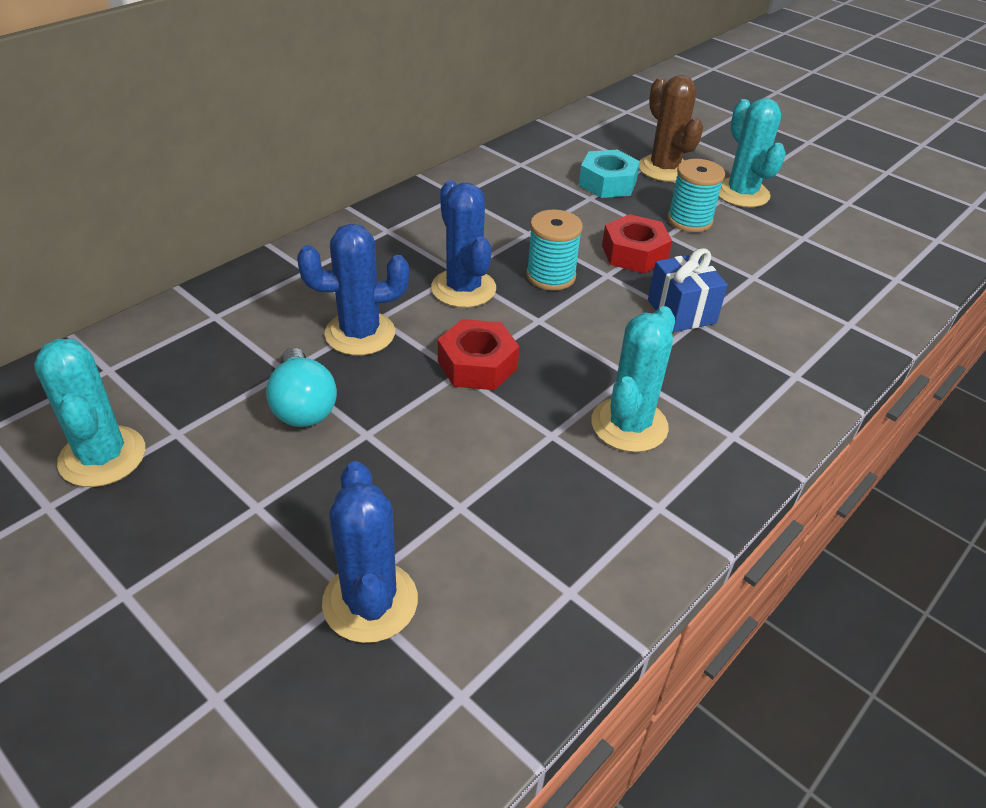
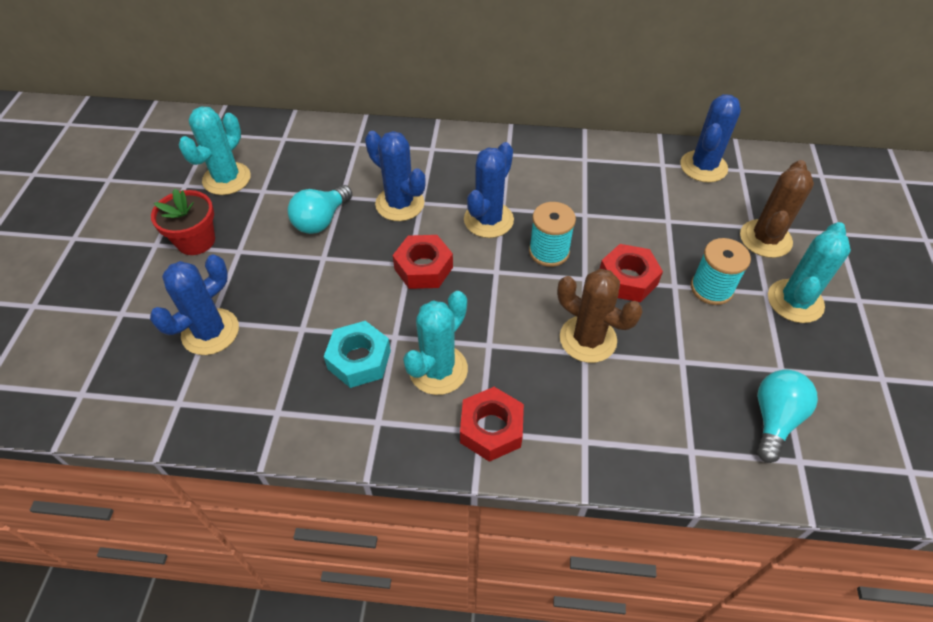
camera: 55 degrees right, 10 degrees up
(179, 543) = (196, 241): none -> red flower pot
(550, 148) = (703, 167): none -> blue cactus
(607, 183) = (700, 219): turquoise nut -> turquoise nut (359, 360)
(629, 425) = (438, 370): turquoise cactus -> turquoise cactus turned 45 degrees counterclockwise
(681, 311) = (588, 339): blue gift -> brown cactus
(736, 426) = (491, 429): none -> red nut
(849, 267) = (774, 419): none -> turquoise light bulb

